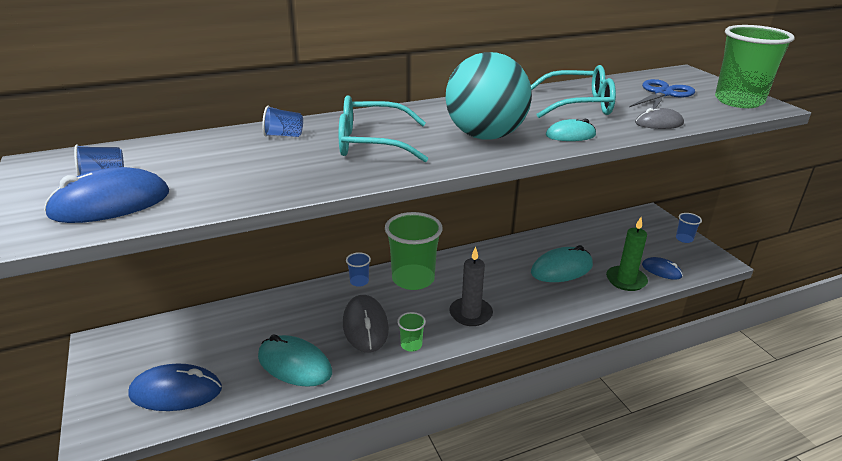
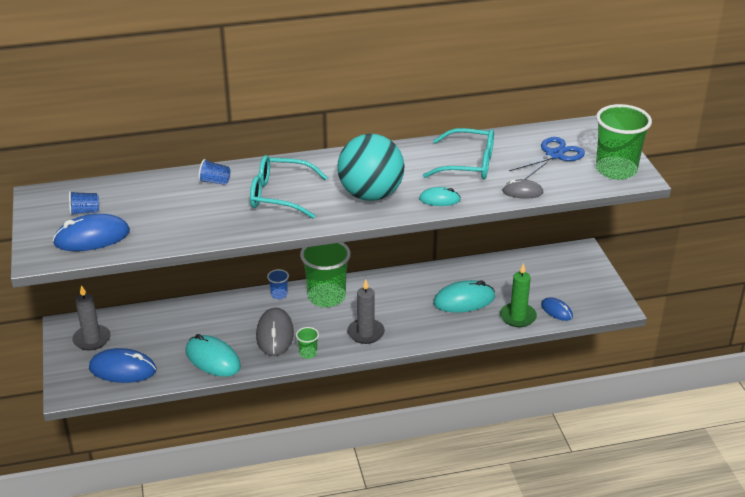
camera: 10 degrees right, 5 degrees up
(134, 356) = (92, 339): none -> grey candle
(684, 239) = (599, 281): blue cup -> none

